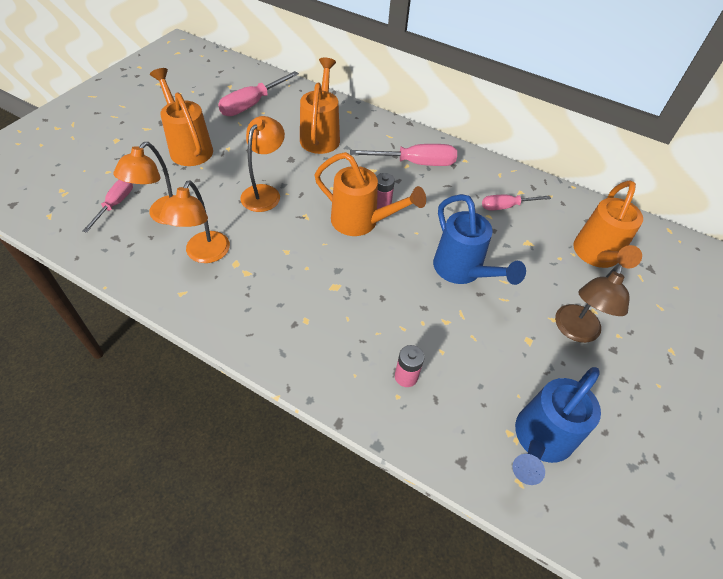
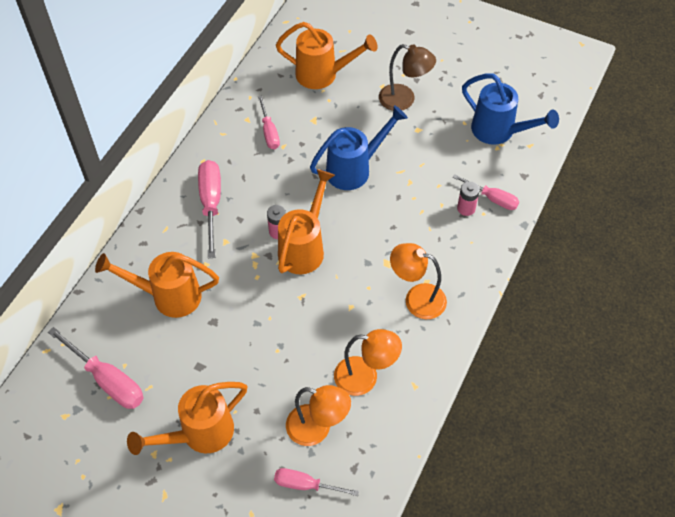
camera: 90 degrees left, 5 degrees up
(265, 192) = (271, 338): orange lamp -> orange lamp (416, 298)
(421, 411) = (492, 198): none -> pink screwdriver

